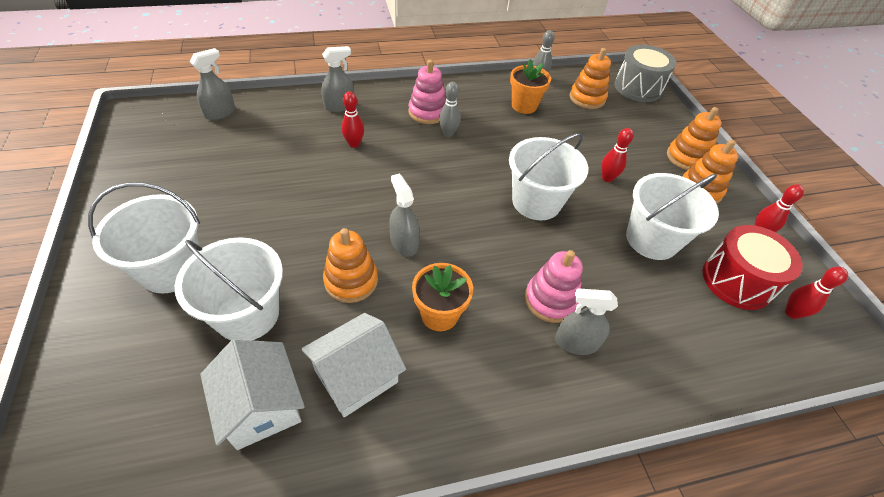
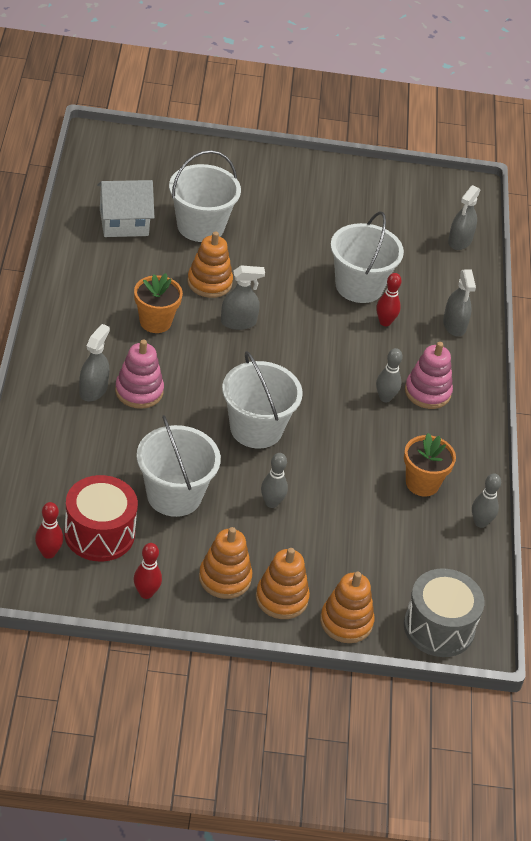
camera: 105 degrees right, 5 degrees down
(171, 269) = (260, 196): white bucket -> white bucket (359, 286)
(220, 113) = (460, 241): grey spray bottle -> grey spray bottle turned 60 degrees clockwise
(356, 376) = (124, 267): white house -> none
(587, 98) = (425, 556): orange stacking toy -> orange stacking toy (346, 622)
(607, 178) = (271, 503): red bowling pin -> grey bowling pin

